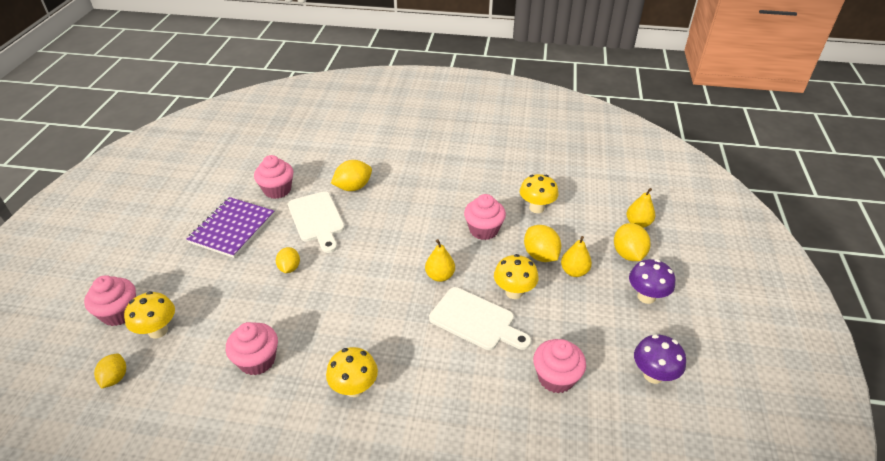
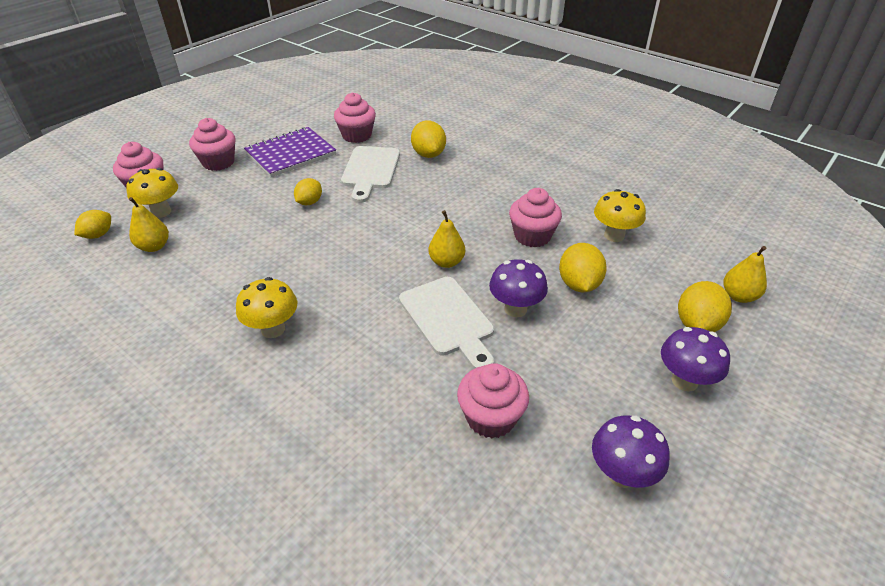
camera: 30 degrees right, 0 degrees up
(257, 360) = (213, 268): pink cupcake -> pink cupcake (218, 162)
(353, 187) = (428, 154): yellow lemon -> yellow lemon turned 75 degrees clockwise
(514, 292) = (515, 309): yellow mushroom -> purple mushroom
(574, 271) = (608, 316): yellow pear -> yellow pear (154, 246)

